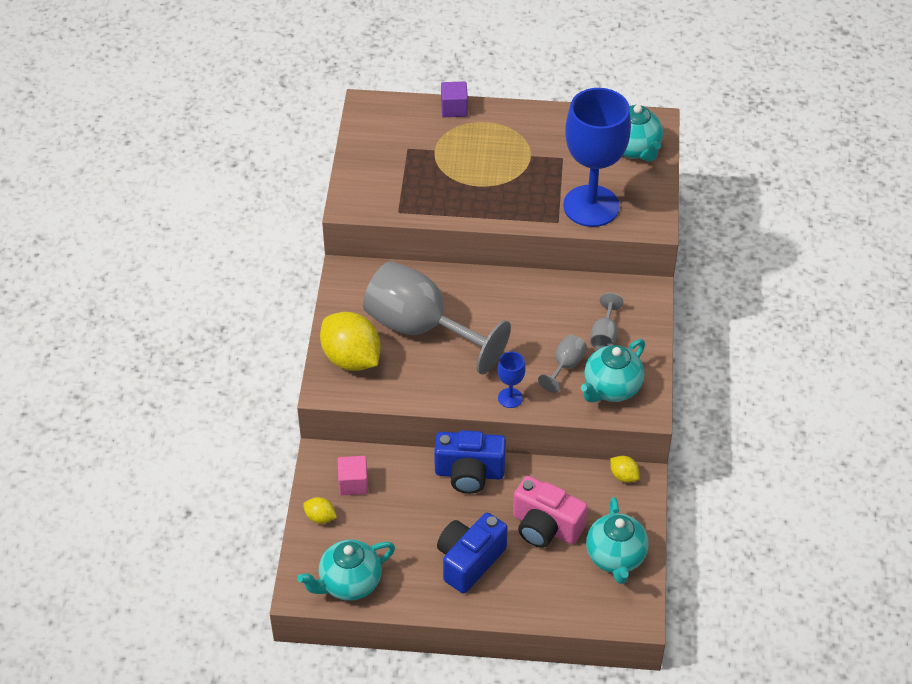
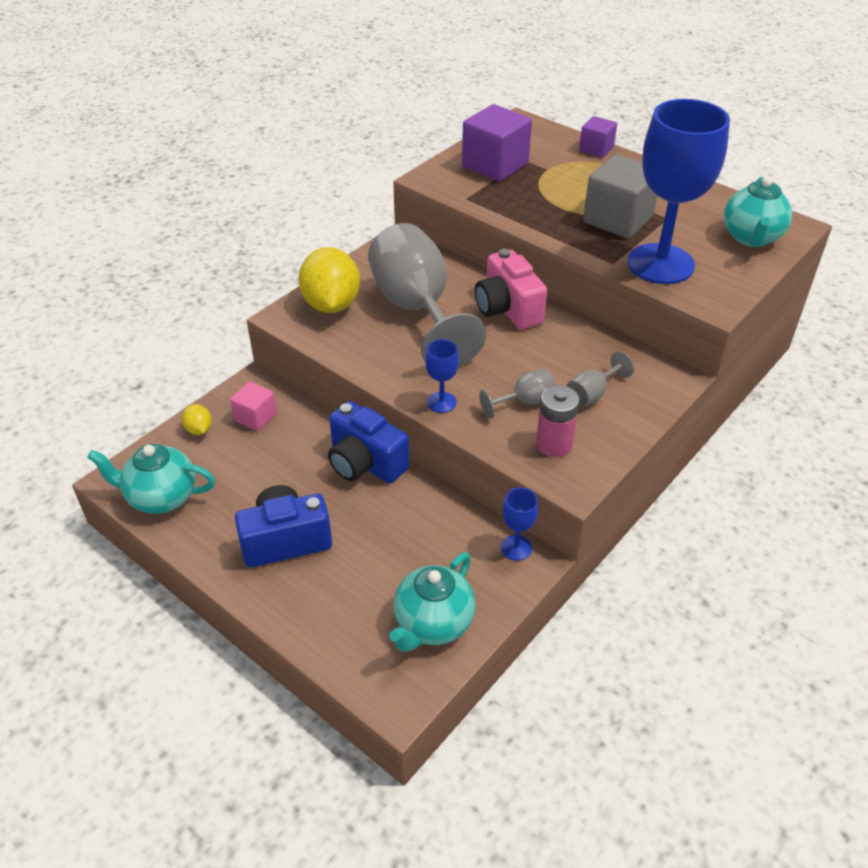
camera: 35 degrees right, 5 degrees down
(390, 165) = (495, 165): none -> purple cube
(529, 177) = (618, 219): none -> grey cube
(545, 527) = (389, 551): pink camera -> pink camera (507, 309)
(611, 388) = (554, 444): turquoise teapot -> pink battery
(623, 476) = (516, 548): yellow lemon -> blue goblet

